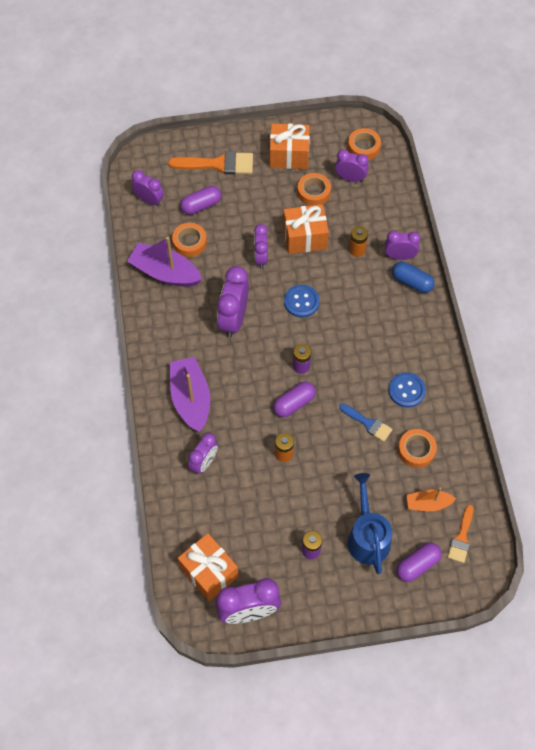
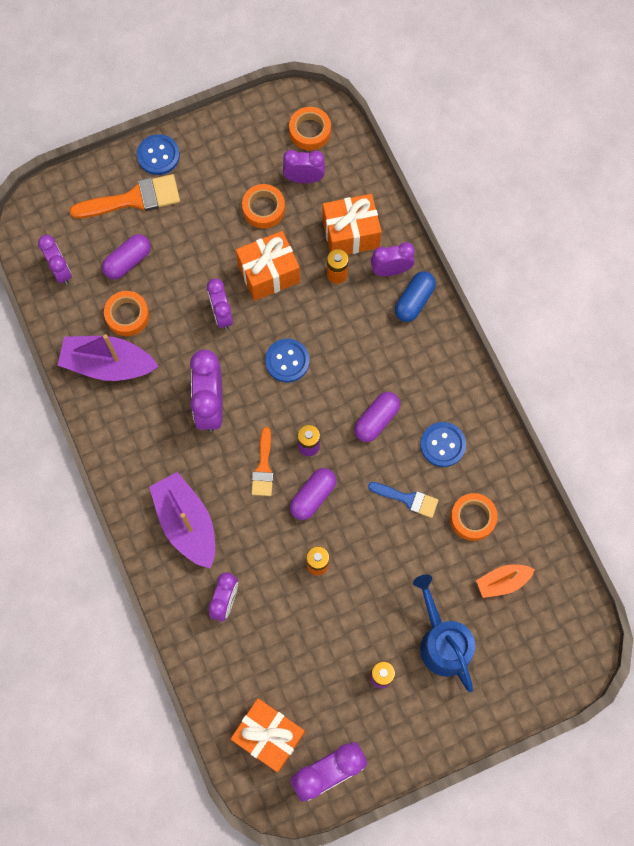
camera: 15 degrees left, 10 degrees up
(149, 200) = (60, 270): purple clock -> purple clock turned 45 degrees clockwise
(245, 139) = (158, 155): none -> blue button
(289, 155) = (219, 165): orange gift -> orange gift (350, 234)
(411, 282) = (414, 301): blue capsule -> blue capsule turned 75 degrees counterclockwise
(417, 565) = (509, 661): purple capsule -> purple capsule (376, 420)
(461, 538) = (551, 613): orange brush -> orange brush (263, 467)

